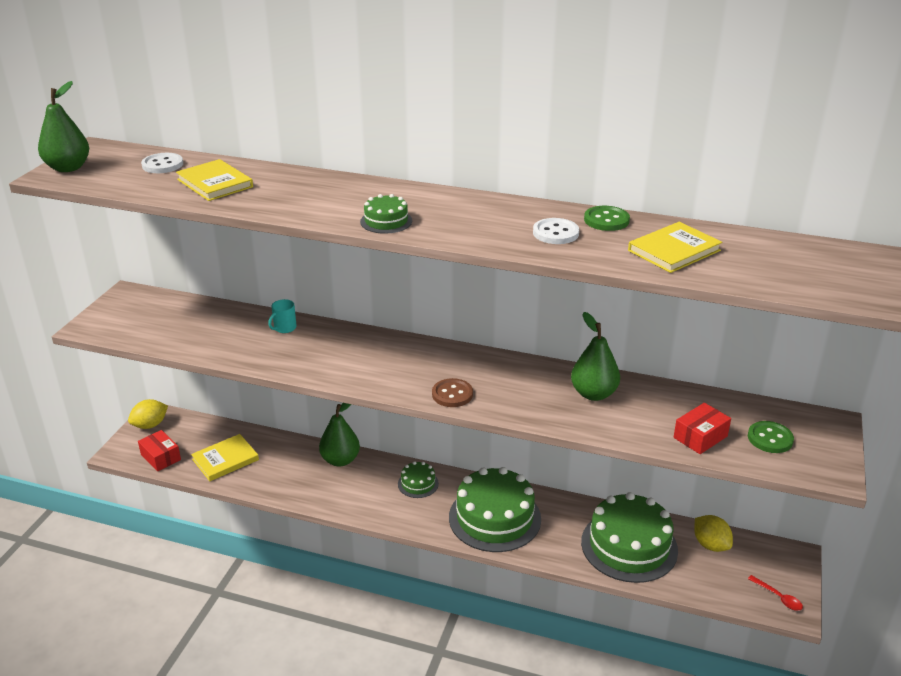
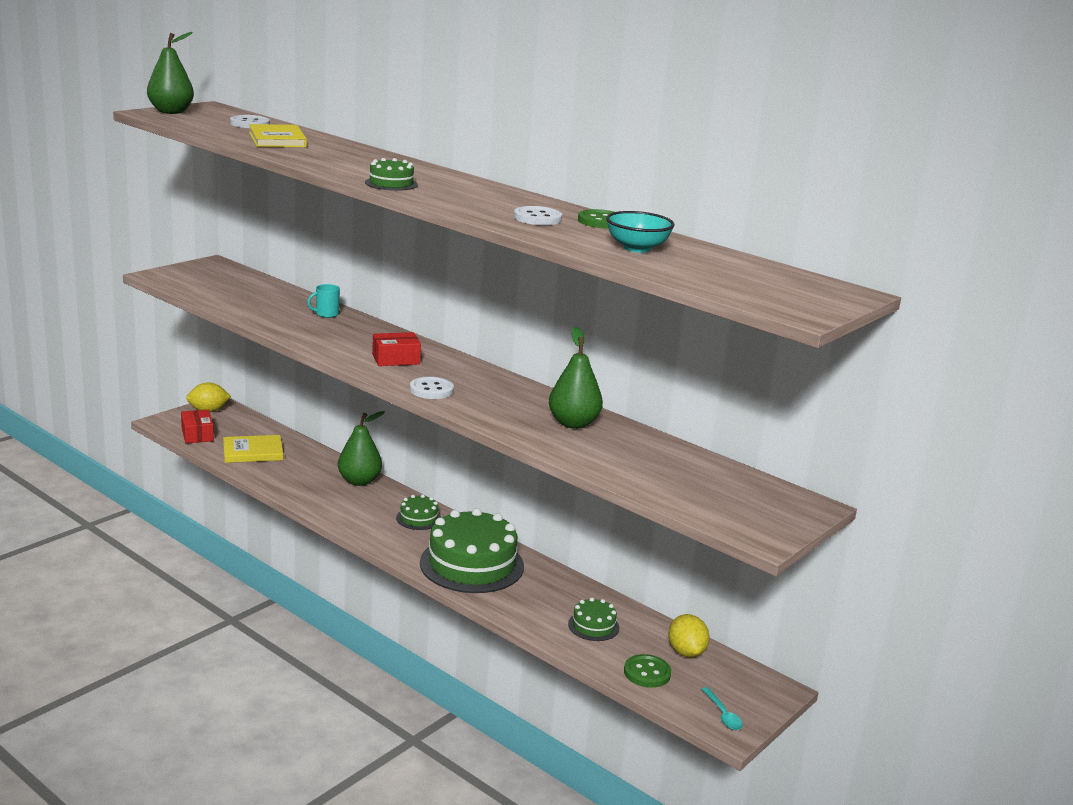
camera: 20 degrees right, 10 degrees down
(452, 394) = (431, 390): brown button -> white button
(629, 546) = (593, 626): green cake -> green cake, size x0.46
(674, 250) = (637, 248): yellow book -> turquoise bowl
(700, 437) = (649, 478): red box -> red box (396, 359)
(770, 438) = (724, 498): green button -> green button (647, 673)
(778, 597) = (723, 715): red spoon -> turquoise spoon

